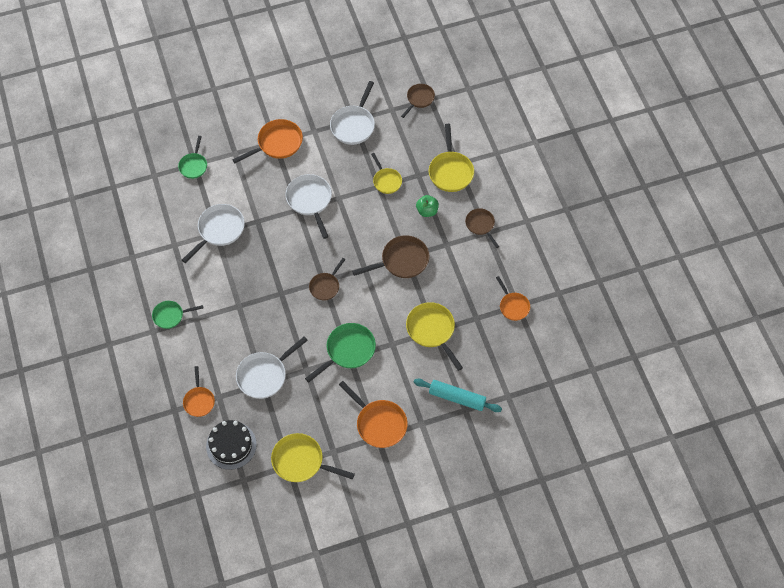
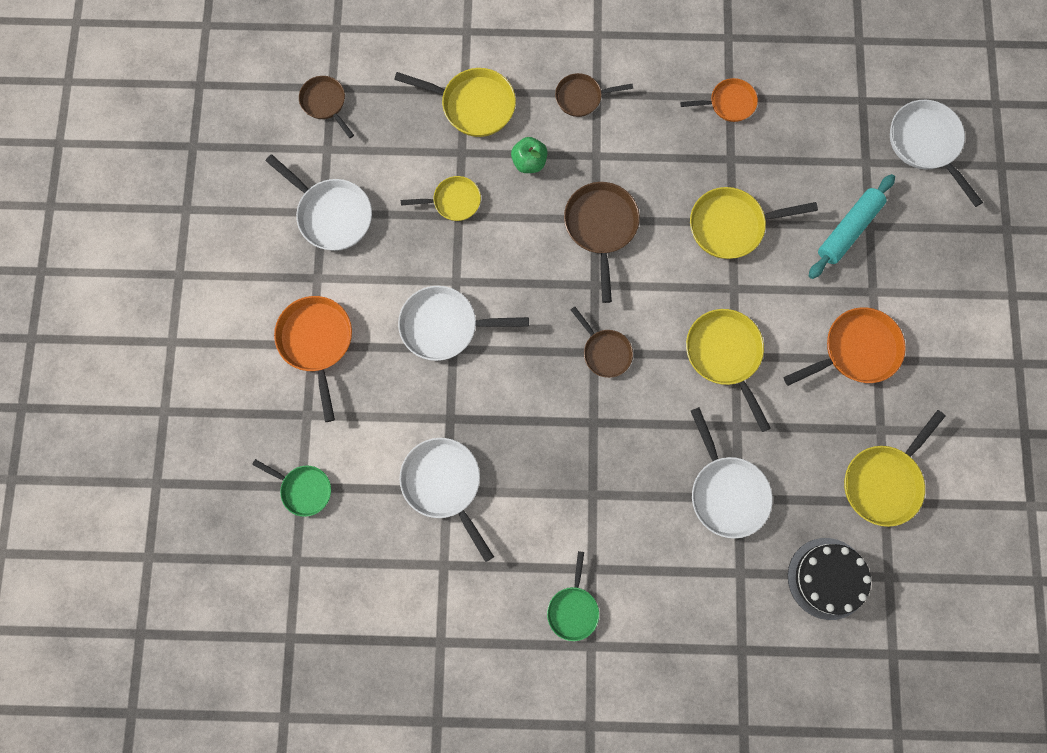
camera: 70 degrees left, 15 degrees up
(199, 401) = (738, 606): orange pan -> none
(348, 351) = (725, 355): green pan -> yellow pan
(536, 429) = (925, 144): none -> white pan

